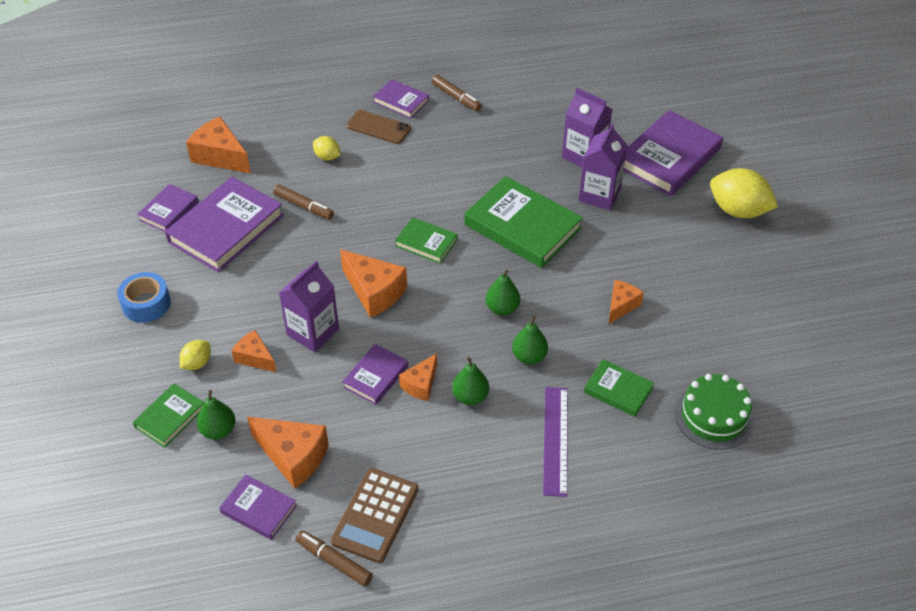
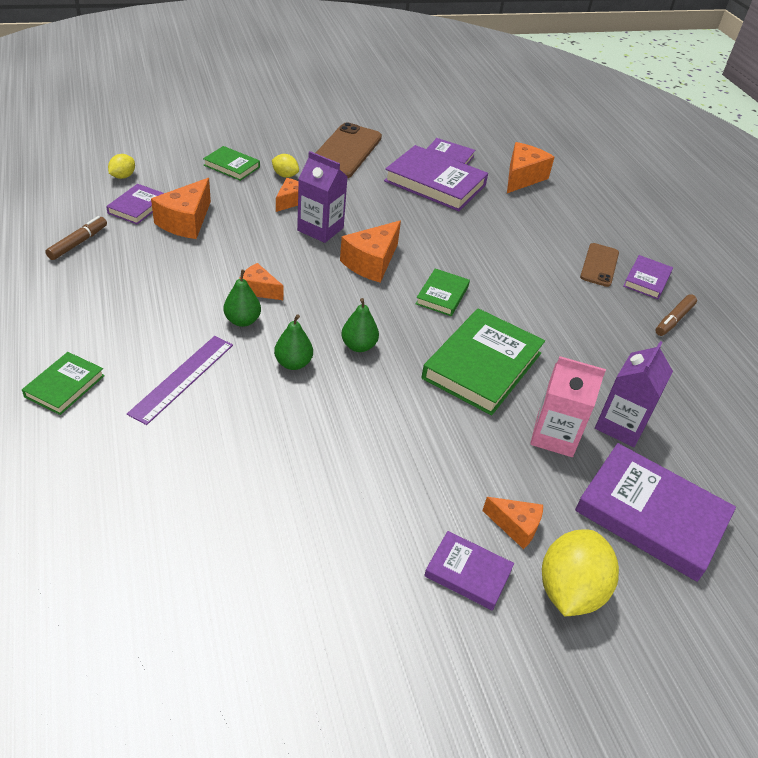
camera: 80 degrees right, 5 degrees down
(146, 304) = (345, 151): blue tape -> brown phone
(218, 430) = (217, 187): green pear -> none
(304, 206) = (473, 222): brown marker -> none
(327, 157) = (543, 234): yellow lemon -> yellow lemon (123, 176)
(375, 515) = (118, 263): brown calculator -> none
(376, 377) = (269, 264): purple book -> purple book (468, 573)
(555, 440) = (182, 378): purple ruler -> purple ruler turned 60 degrees counterclockwise
(599, 195) = (554, 436): purple carton -> pink carton
(618, 390) = (244, 432): green book -> green book (64, 386)
(621, 306) = (372, 444): orange cheese -> orange cheese (515, 526)
(713, 416) = (200, 520): green cake -> none

